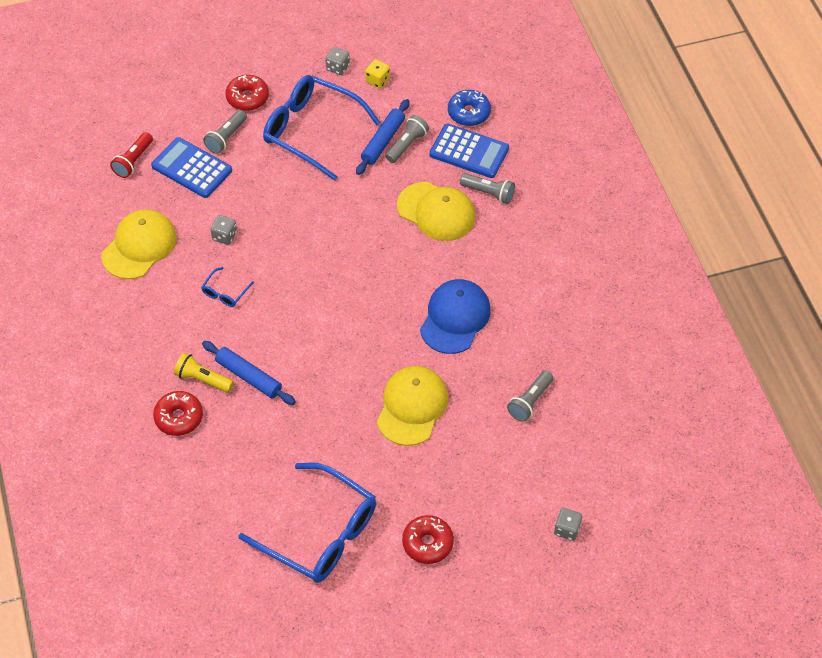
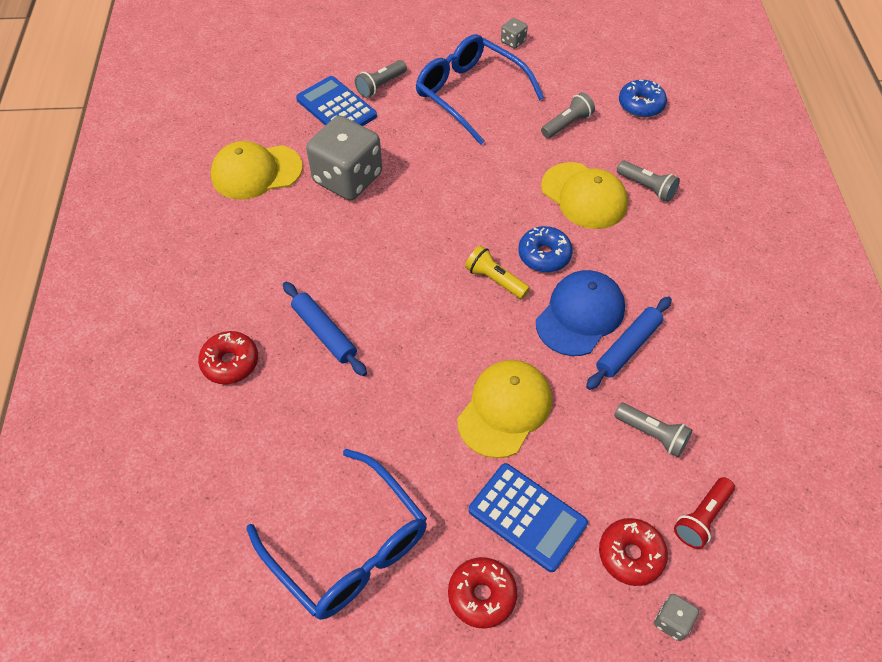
camera: 15 degrees right, 0 degrees up
(133, 161) = (280, 91): red flashlight -> red flashlight (701, 518)
(139, 246) = (256, 172): yellow cap -> yellow cap turned 150 degrees counterclockwise
(202, 379) = (272, 324): yellow flashlight -> yellow flashlight (495, 280)
(224, 236) = (347, 178): grey dice -> grey dice, size x2.42
(225, 292) = (329, 235): blue glasses -> none
(247, 98) = (414, 53): red donut -> red donut (631, 555)
(377, 80) = (551, 59): yellow dice -> none
(383, 141) = (542, 116): blue rolling pin -> blue rolling pin (628, 347)
(414, 272) = (544, 255): none -> blue donut
(469, 152) = (633, 142): blue calculator -> blue calculator (527, 517)
(530, 401) = (652, 434): grey flashlight -> grey flashlight turned 105 degrees counterclockwise

